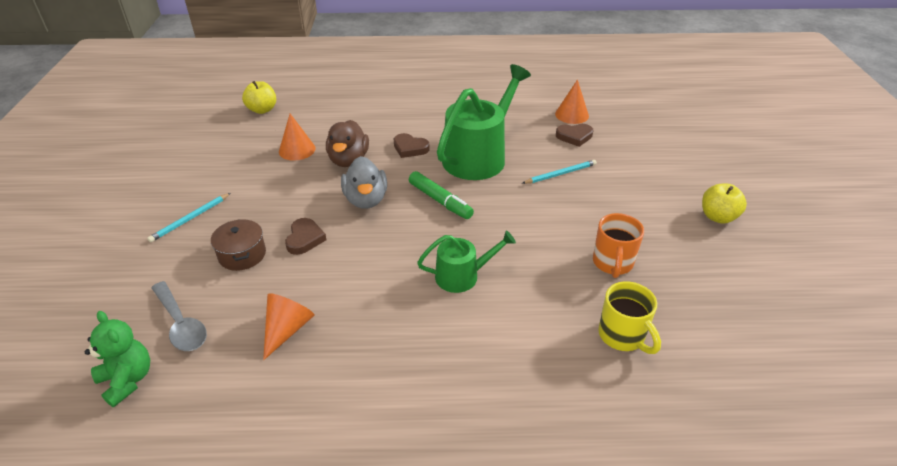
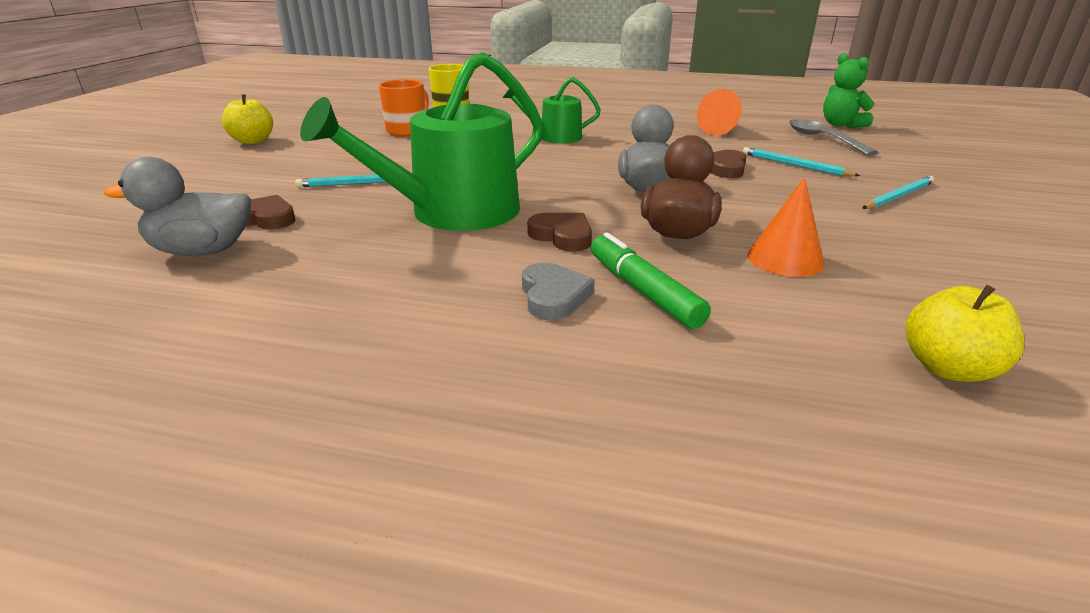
camera: 165 degrees left, 10 degrees down
(242, 255) = (795, 165): brown pot -> turquoise pencil
(402, 116) = (553, 296): none -> grey heart
(440, 200) = (547, 178): green marker -> green marker (643, 291)
(572, 115) = (203, 251): orange cone -> grey duck

